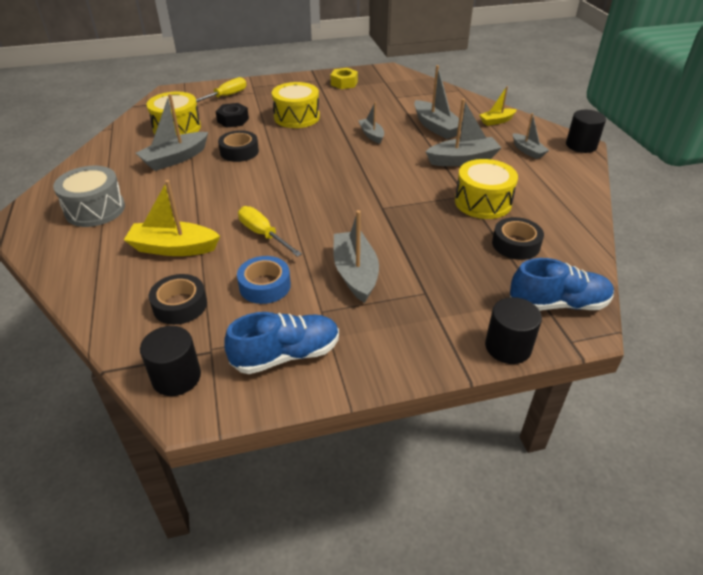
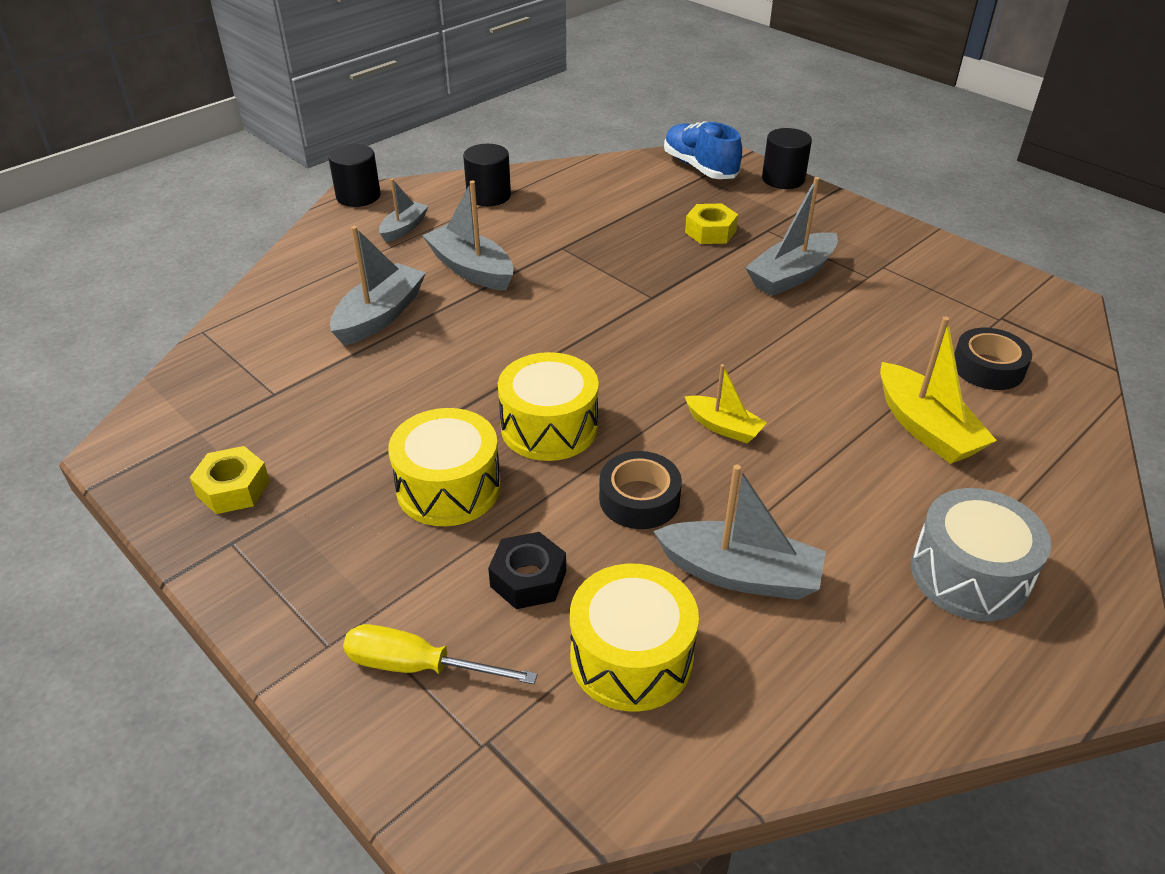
camera: 120 degrees left, 0 degrees up
(176, 377) = (1052, 322): black cylinder -> black cylinder (489, 196)
(263, 234) = (809, 365): yellow screwdriver -> none
(265, 286) = (884, 324): blue tape -> none
(286, 355) = (942, 275): blue shoe -> none
(371, 135) = (456, 370): grey boat -> none
(442, 262) = (710, 232): none -> yellow nut
(483, 202) = (567, 233): yellow drum -> yellow drum (549, 427)
(496, 121) = (320, 268): yellow boat -> yellow boat (723, 427)
(516, 244) = (631, 200): black tape -> none

